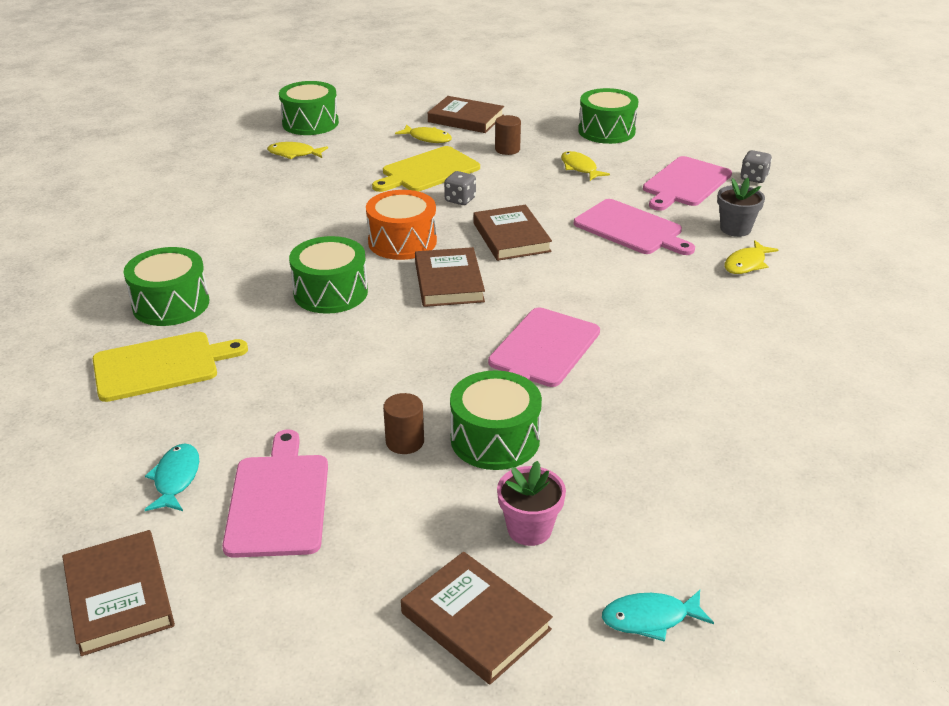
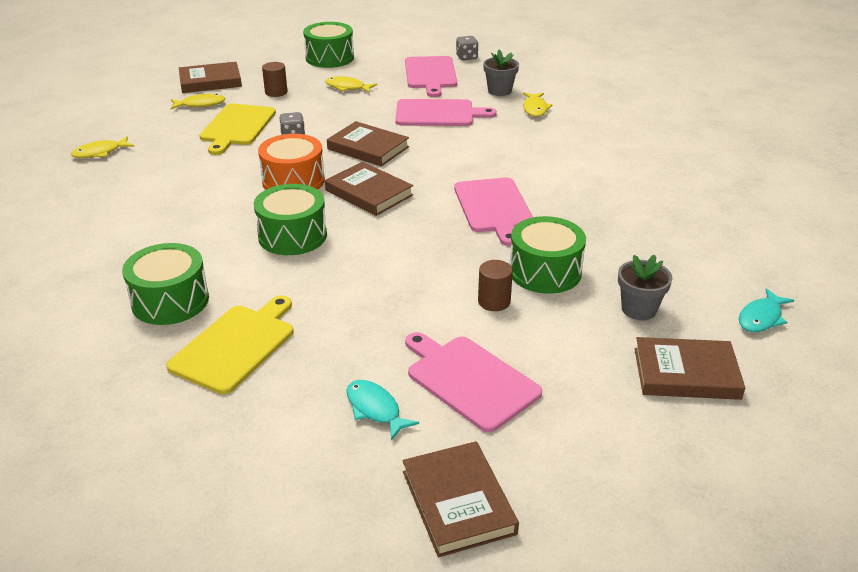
camera: 40 degrees left, 0 degrees up
(119, 596) = (458, 502): brown book -> brown book turned 45 degrees clockwise
(310, 123) = (77, 125): green drum -> none
(529, 529) = (639, 309): pink flower pot -> grey flower pot

